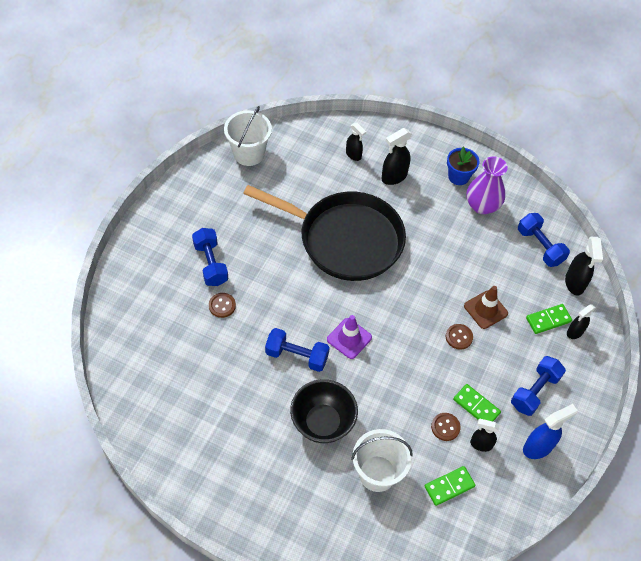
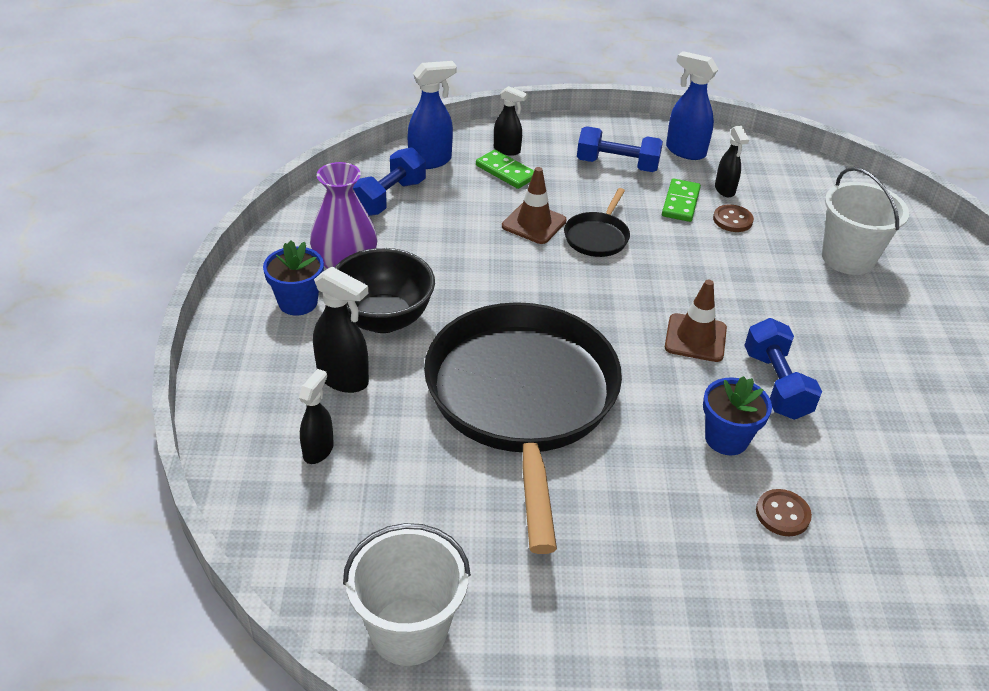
camera: 115 degrees left, 15 degrees down
(211, 264) = (719, 571): blue dumbbell -> none
(275, 310) = (726, 439): none -> blue flower pot
(322, 422) = (840, 324): black bowl -> black bowl (383, 319)
(349, 338) = (695, 338): purple traffic cone -> brown traffic cone
(449, 486) = (799, 201): green domino -> none
(459, 337) = (597, 237): brown button -> black pan
(574, 283) = (431, 161): black spray bottle -> blue spray bottle

